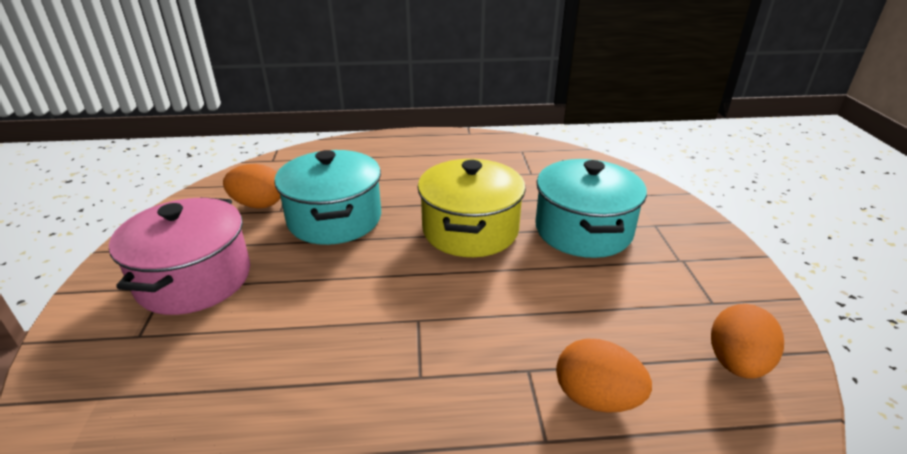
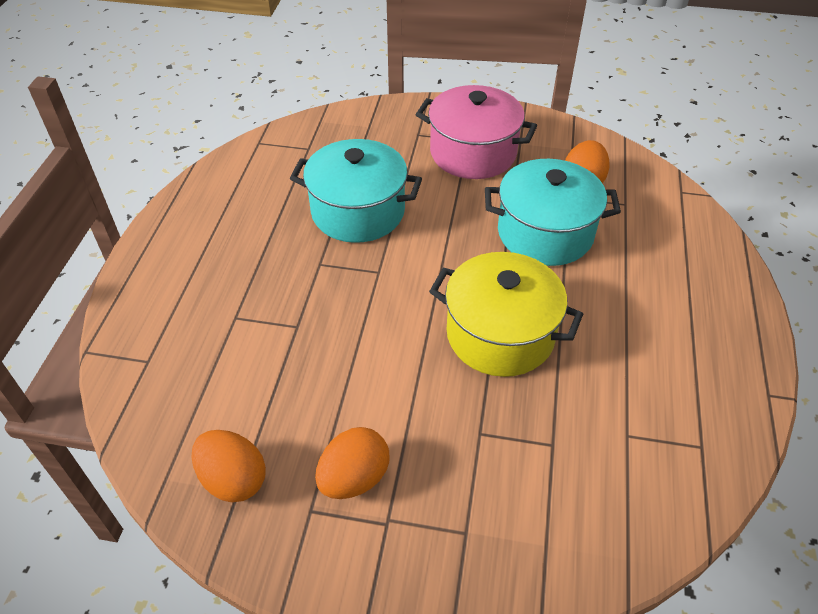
camera: 105 degrees right, 15 degrees up
(583, 230) = (473, 442): turquoise pot -> turquoise pot (358, 212)
(596, 398) = (252, 358): orange egg -> orange egg (354, 478)

